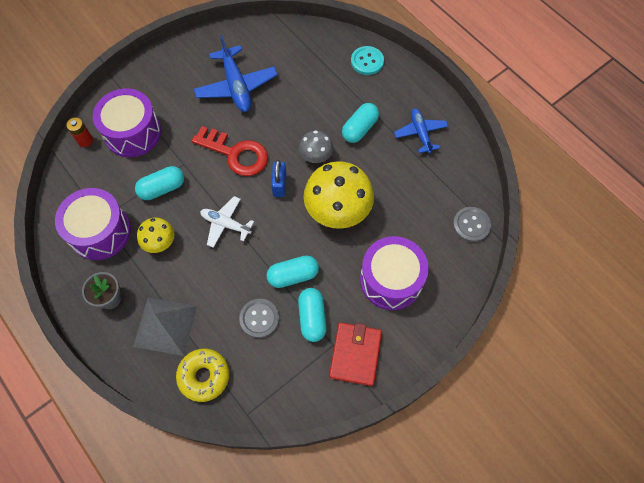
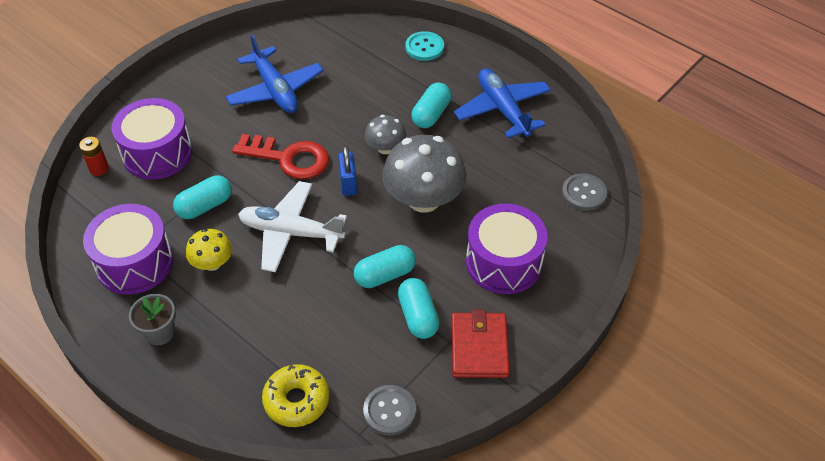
camera: 10 degrees left, 15 degrees down
(165, 325) = (236, 352): grey pyramid -> none
(226, 224) = (291, 233): white plane -> white plane, size x1.58
(259, 318) = (353, 327): grey button -> grey button (389, 411)
(338, 210) = (424, 199): yellow mushroom -> grey mushroom
(420, 133) = (503, 110): blue plane -> blue plane, size x1.58

